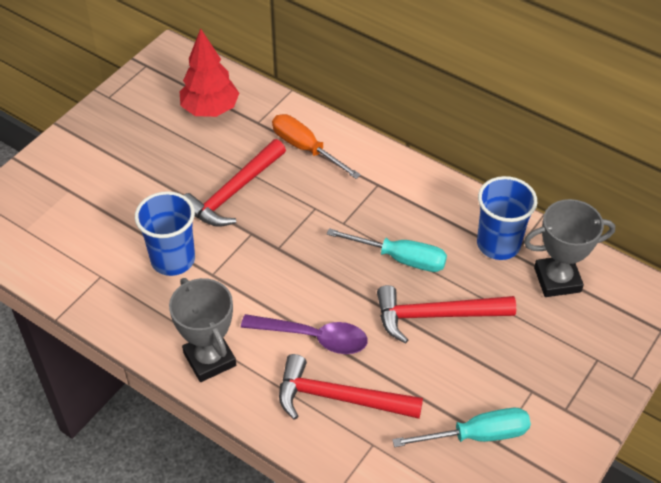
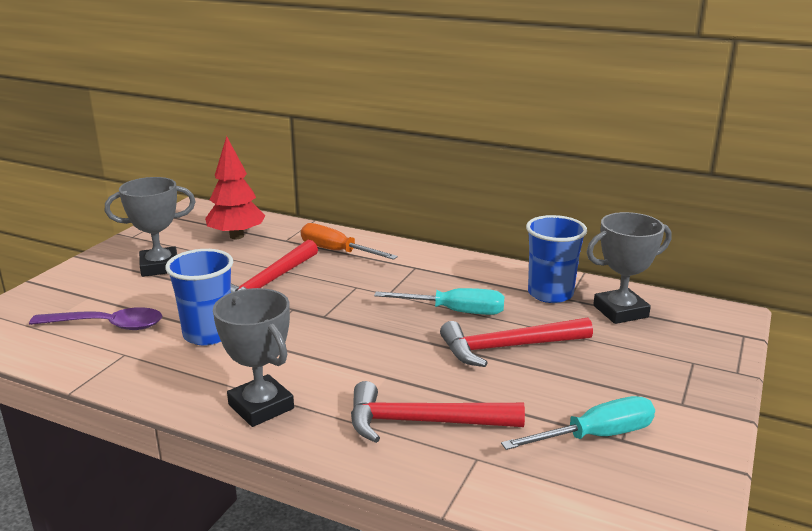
camera: 10 degrees left, 25 degrees down
(134, 152) = (159, 267): none -> grey trophy
(314, 337) = (380, 377): purple spoon -> purple spoon (108, 325)

